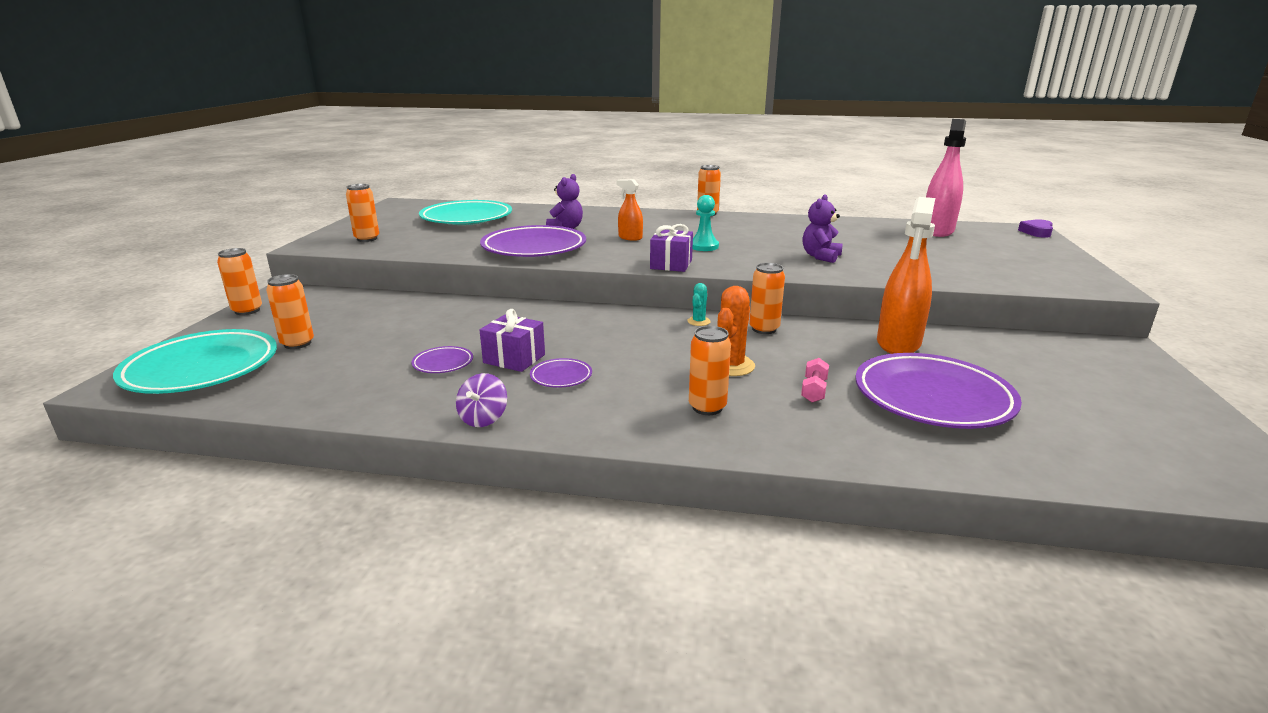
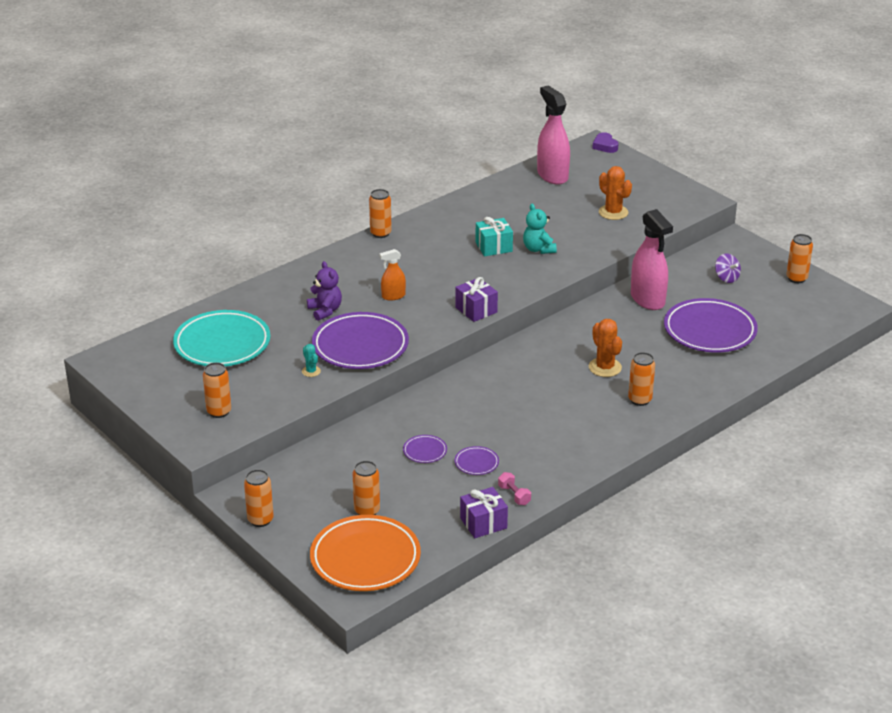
camera: 50 degrees left, 10 degrees up
(202, 369) = (365, 558): turquoise plate -> orange plate
(483, 418) = (568, 473): purple spinning top -> purple spinning top (726, 278)
(514, 359) = (502, 435): purple gift -> purple gift (483, 523)
(561, 376) = (548, 429): purple plate -> purple plate (425, 451)
(698, 321) = (533, 345): turquoise cactus -> turquoise cactus (311, 371)
(703, 246) = (457, 278): turquoise pawn -> none
(764, 329) = (574, 329): orange can -> orange can (796, 278)
(781, 244) = (493, 247): none -> turquoise gift
(814, 390) = (662, 359): pink dumbbell -> pink dumbbell (514, 495)
(820, 256) = (538, 249): purple teddy bear -> turquoise teddy bear
(898, 343) = (647, 299): orange spray bottle -> pink spray bottle
(958, 263) = (613, 212): none -> orange cactus

